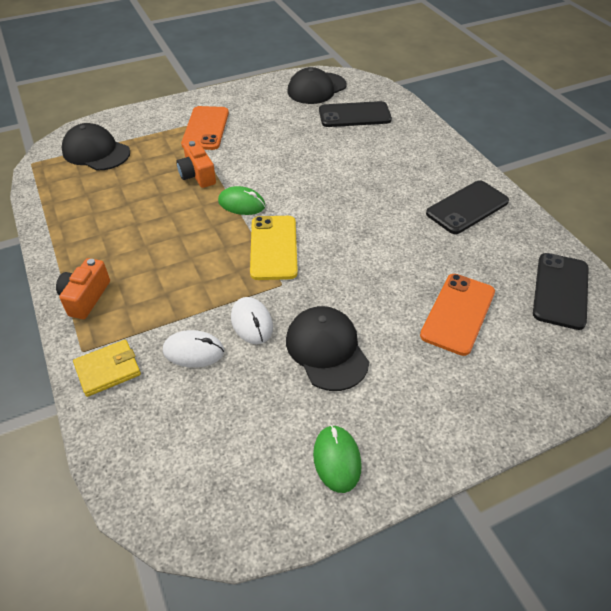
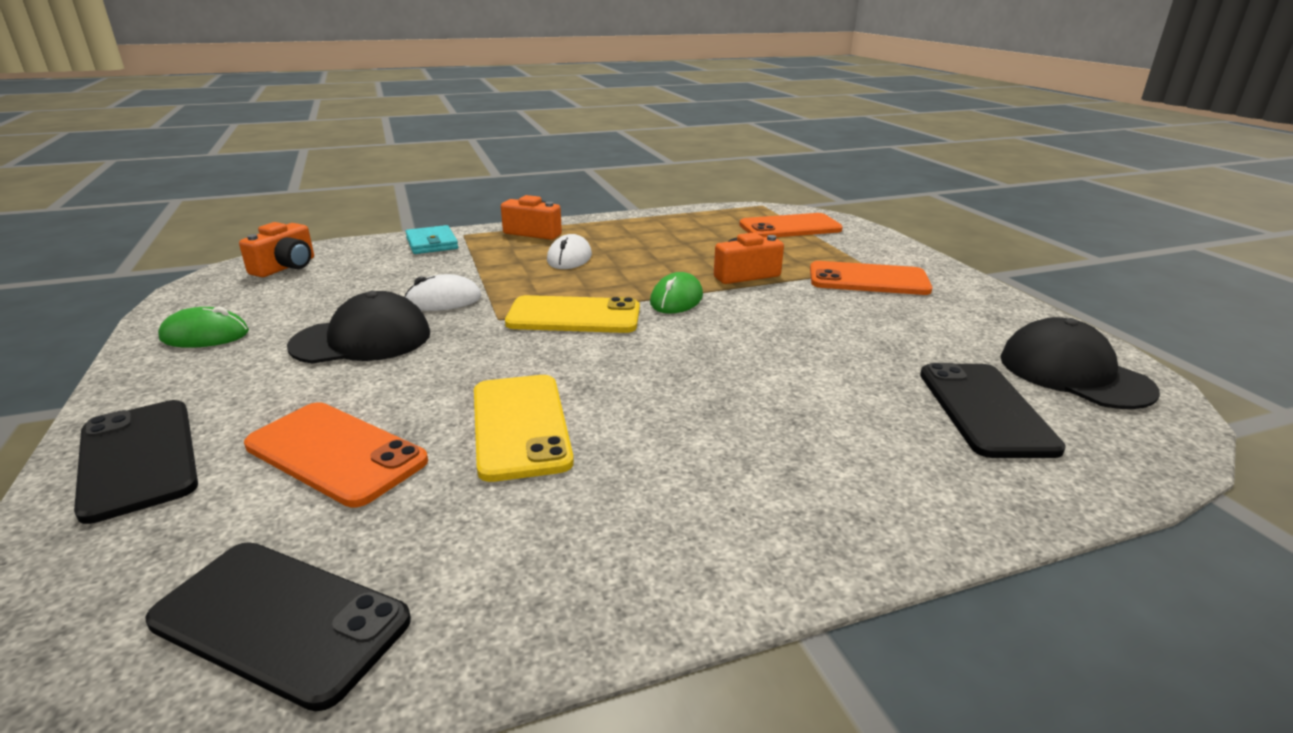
camera: 95 degrees right, 20 degrees down
(96, 152) = (790, 227): black cap -> orange phone
(108, 370) = (432, 243): yellow wallet -> turquoise wallet
(172, 475) = (286, 267): none -> orange camera
(193, 351) = (424, 274): white mouse -> white mouse (569, 258)
(410, 250) = (520, 426): none -> yellow phone
(467, 207) = (631, 522): black phone -> black phone (138, 458)

